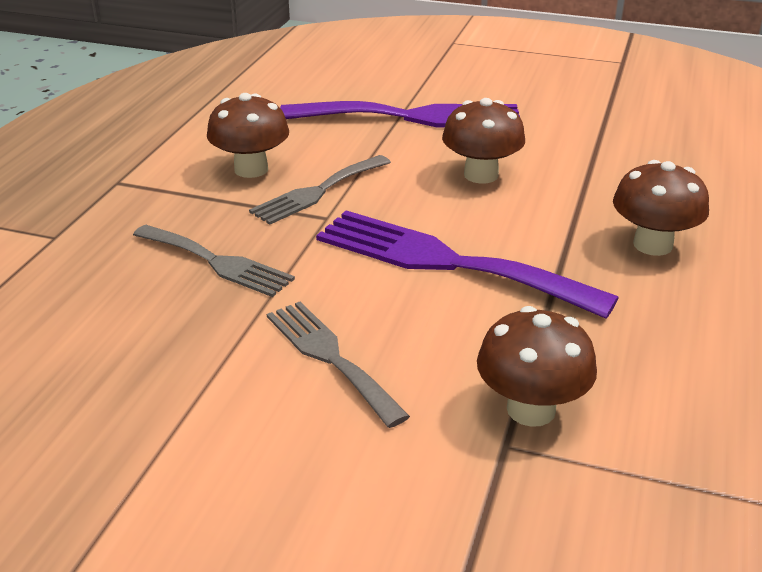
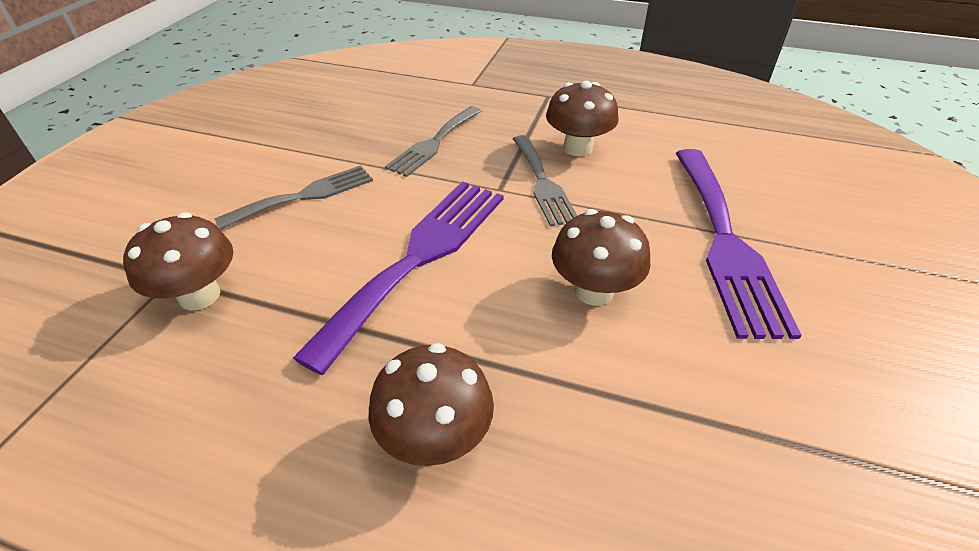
camera: 90 degrees right, 10 degrees up
(317, 192) = (542, 183): grey fork -> grey fork turned 150 degrees counterclockwise

